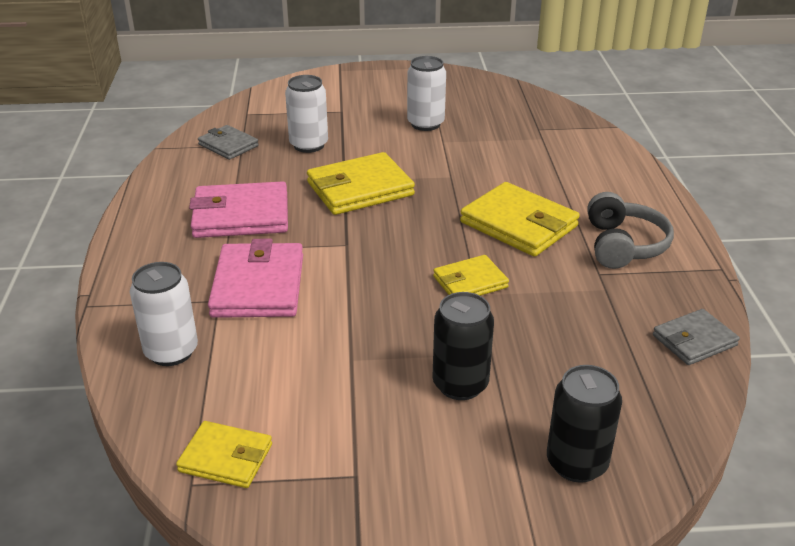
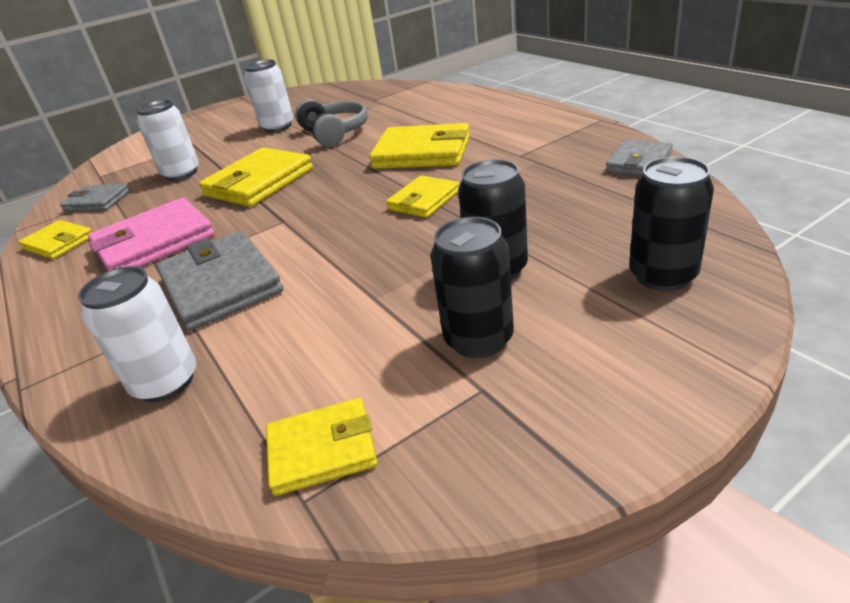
camera: 25 degrees left, 0 degrees up
(177, 179) = (59, 243): none -> yellow wallet
(258, 286) = (221, 285): pink wallet -> grey wallet
(389, 437) = (478, 339): none -> black can
(623, 245) = (516, 134): grey headphones -> grey headphones (334, 133)

